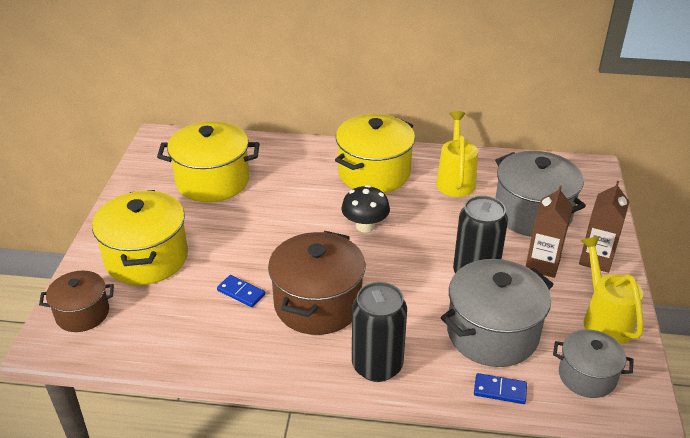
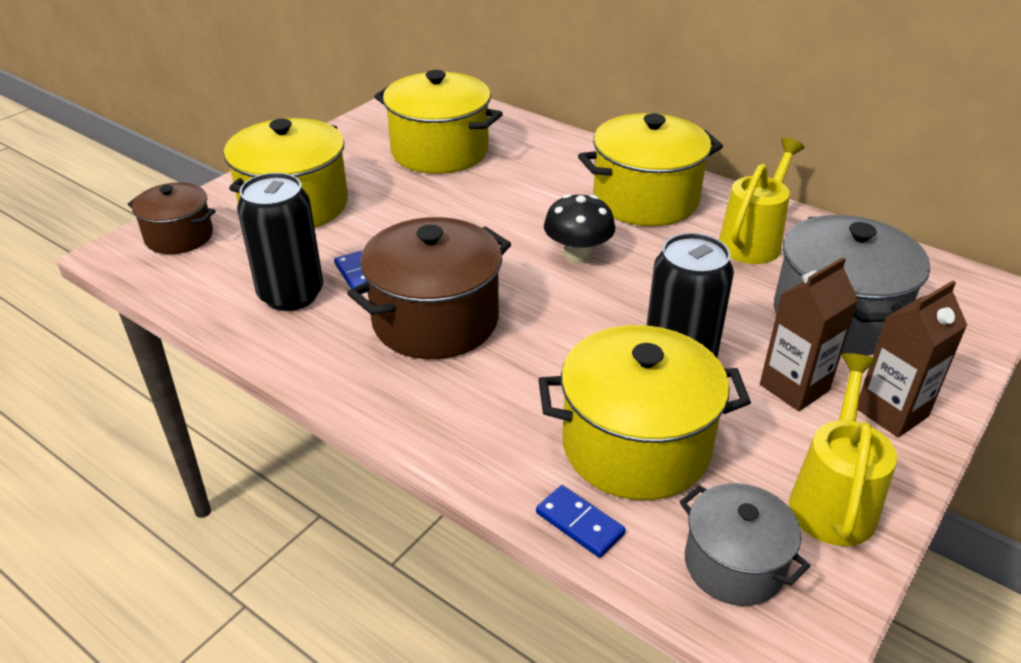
camera: 30 degrees right, 0 degrees up
(377, 365) = (441, 420): black can -> black can (291, 295)
(492, 333) = (636, 446): grey pot -> yellow pot

